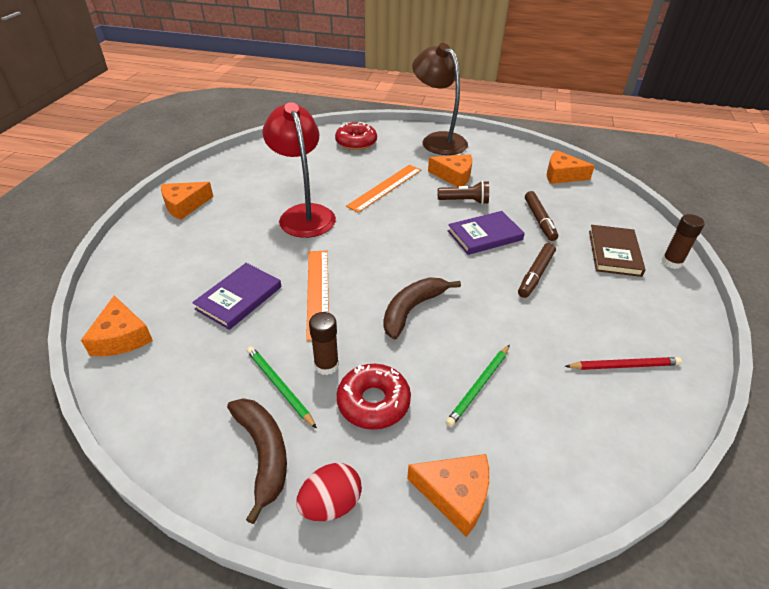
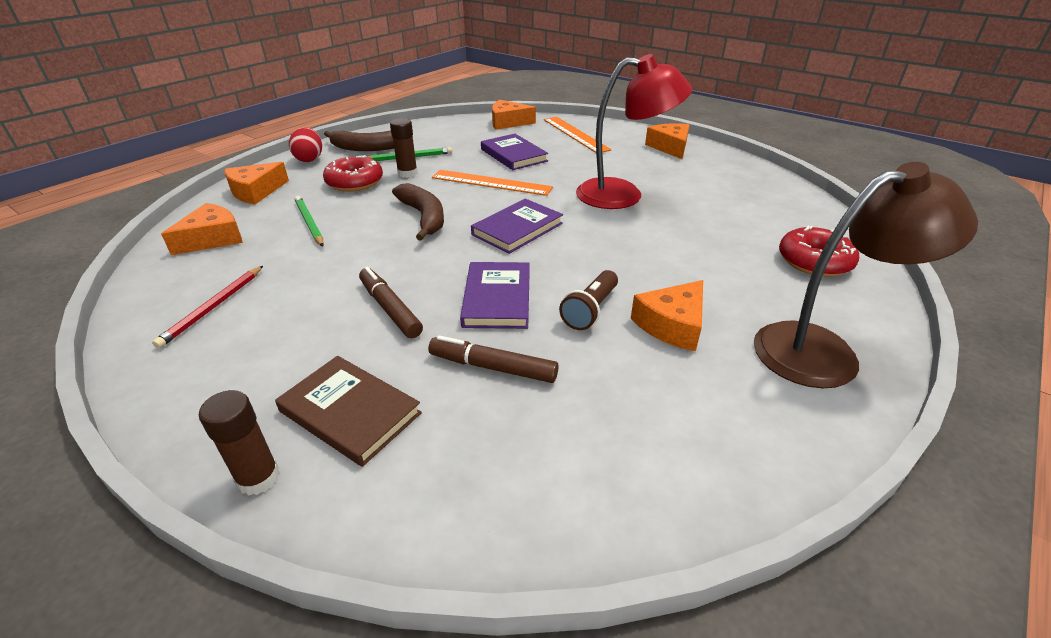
camera: 115 degrees right, 5 degrees down
(385, 187) = (661, 254): orange ruler -> orange ruler (575, 134)
(395, 251) = (517, 229): none -> purple book
(562, 175) = (623, 486): orange cheese -> orange cheese (212, 239)

